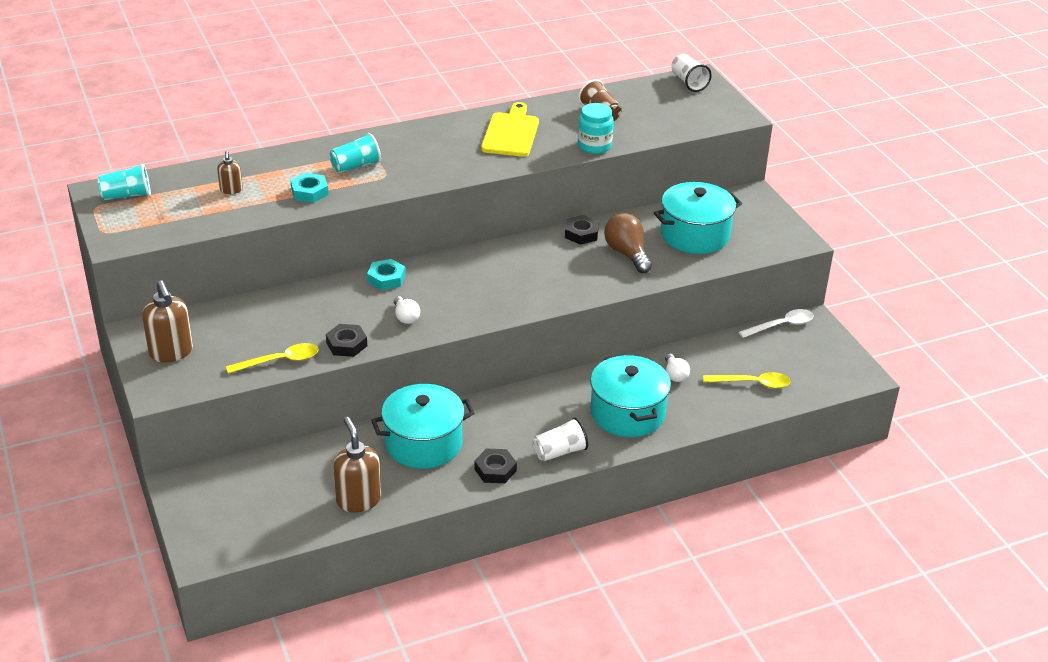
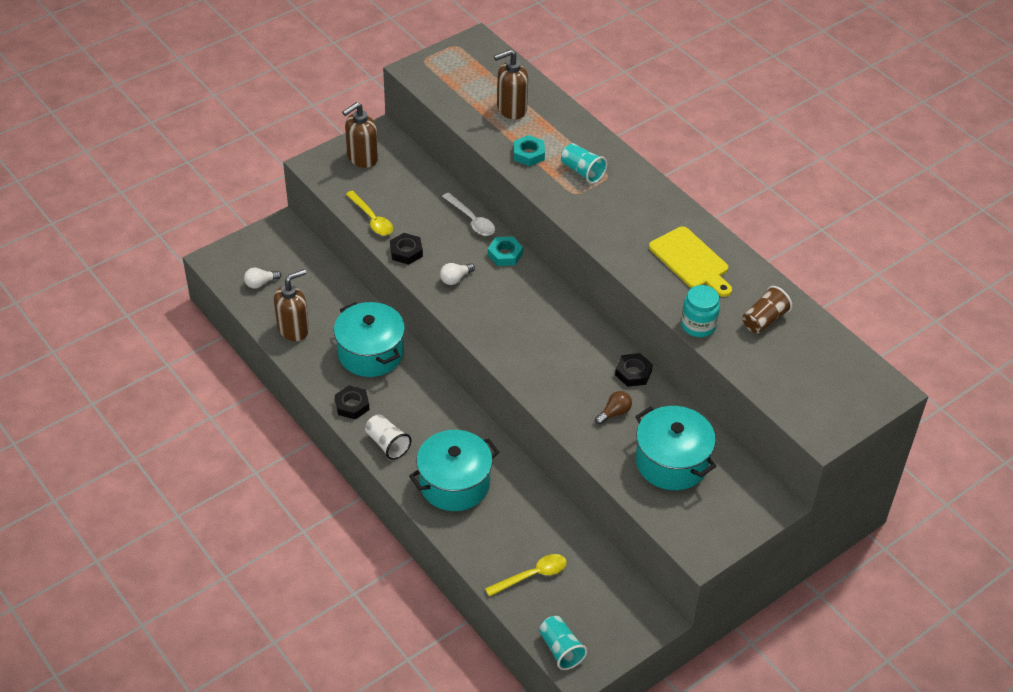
camera: 75 degrees right, 10 degrees up
(127, 195) = (478, 56): turquoise cup -> turquoise cup (560, 649)
(231, 190) = (511, 109): brown soap dispenser -> brown soap dispenser, size x1.83
(511, 133) = (691, 261): yellow cutting board -> yellow cutting board turned 60 degrees clockwise
(627, 254) = (614, 413): brown light bulb -> brown light bulb, size x0.59
(675, 375) = (522, 511): white light bulb -> white light bulb (260, 283)
(688, 82) = (872, 382): white cup -> none
(752, 383) = (532, 575): yellow spoon -> yellow spoon turned 105 degrees counterclockwise
(781, 325) = (636, 591): white spoon -> white spoon (471, 220)

